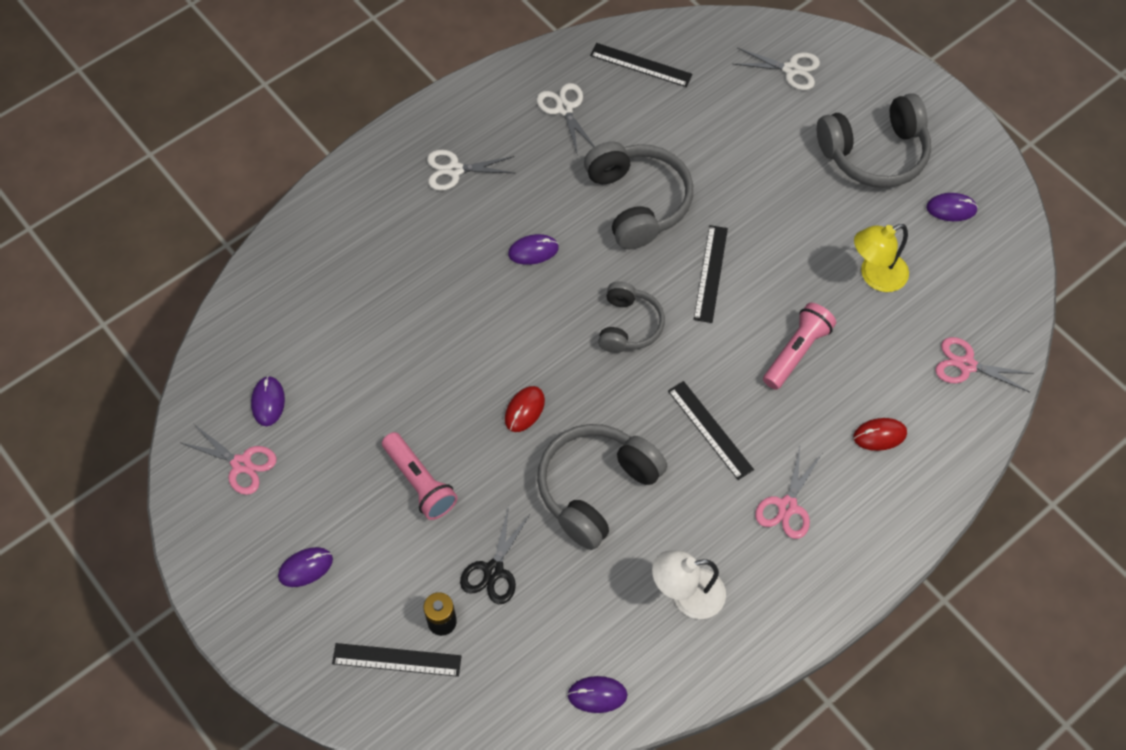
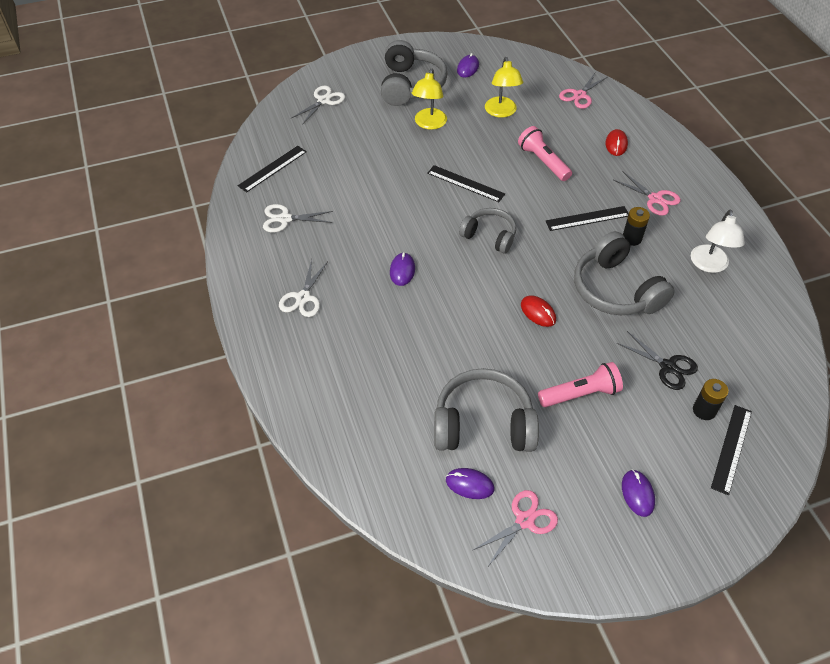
camera: 70 degrees left, 10 degrees down
(597, 695) = (776, 333): purple mouse -> none
(638, 202) = (389, 203): grey headphones -> grey headphones (483, 424)
(696, 491) = (631, 238): none -> black battery
(805, 199) = (429, 124): none -> yellow lamp

